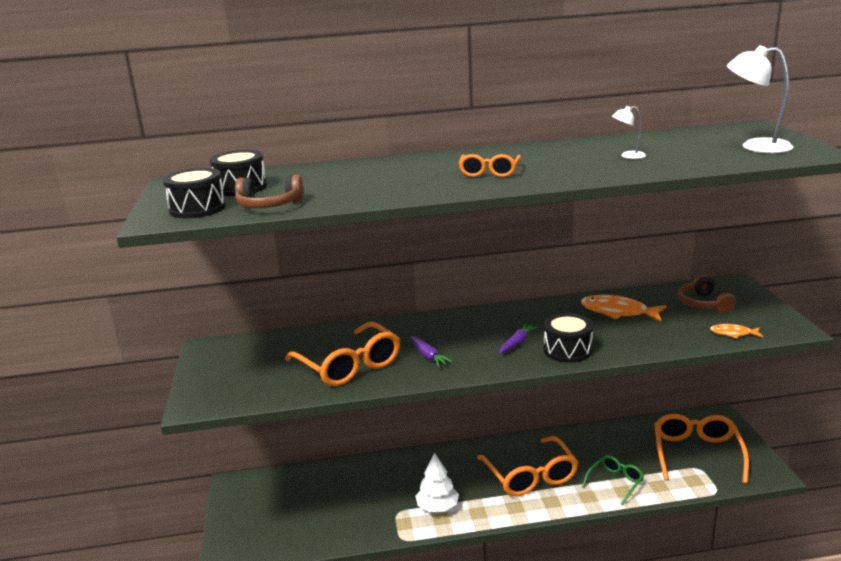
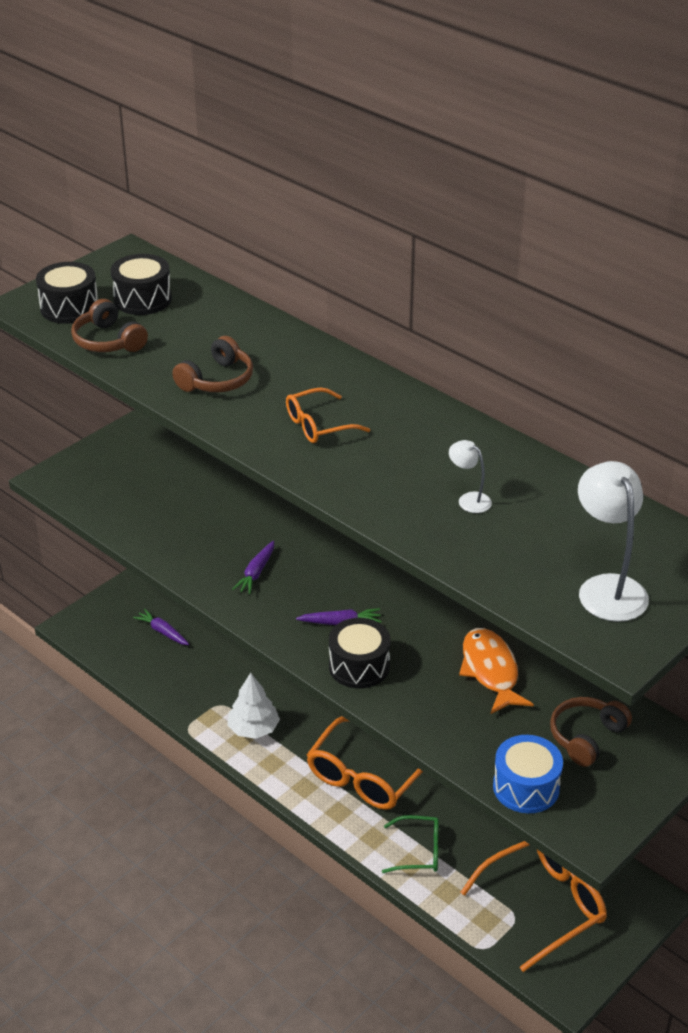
camera: 50 degrees right, 15 degrees up
(294, 510) = (162, 632): none -> purple carrot
(349, 365) = (192, 531): orange glasses -> none
(386, 186) = (217, 380): none -> brown headphones
(733, 333) = (526, 787): orange fish -> blue drum

